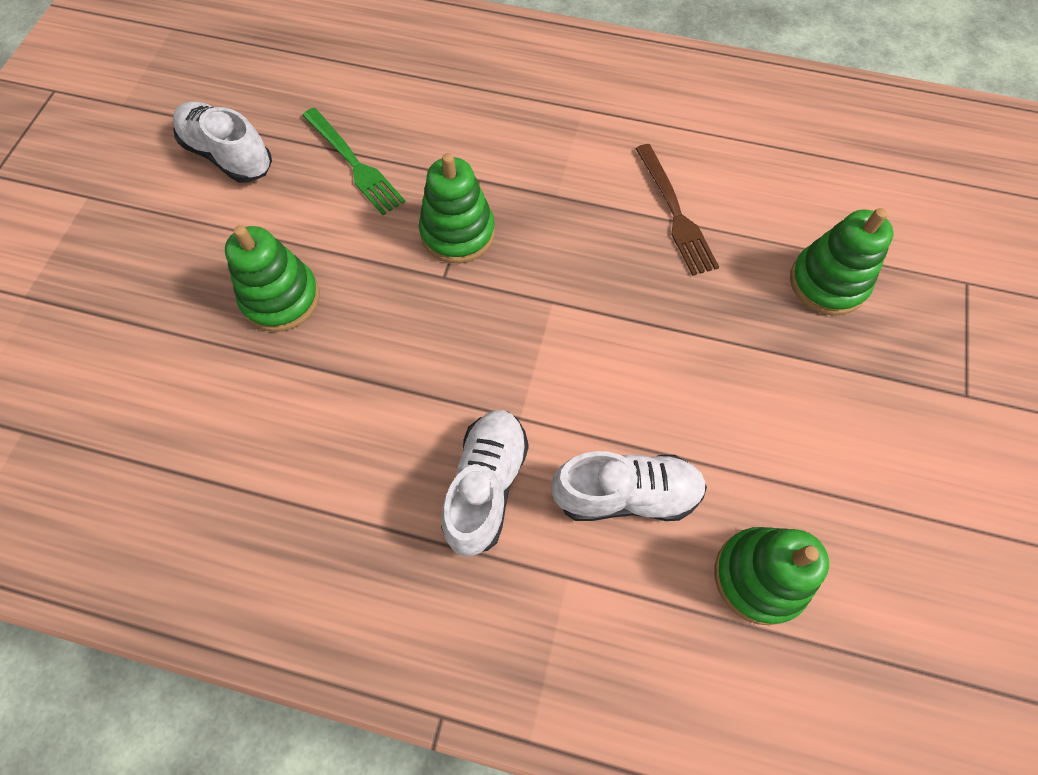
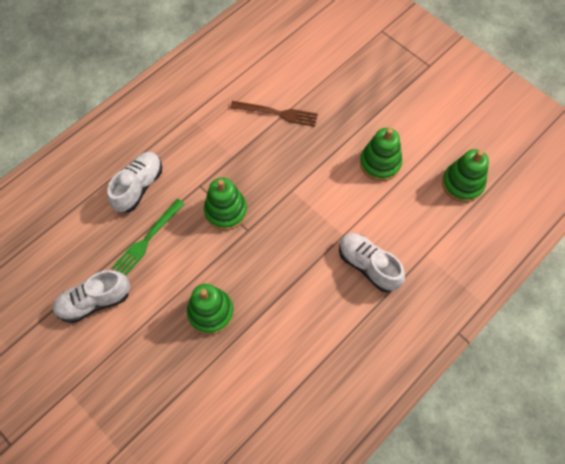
camera: 60 degrees left, 0 degrees up
(354, 164) = (147, 239): green fork -> green fork turned 135 degrees clockwise
(626, 494) = (402, 212): white shoe -> white shoe (138, 187)
(828, 282) = (351, 78): green stacking toy -> green stacking toy (380, 163)

